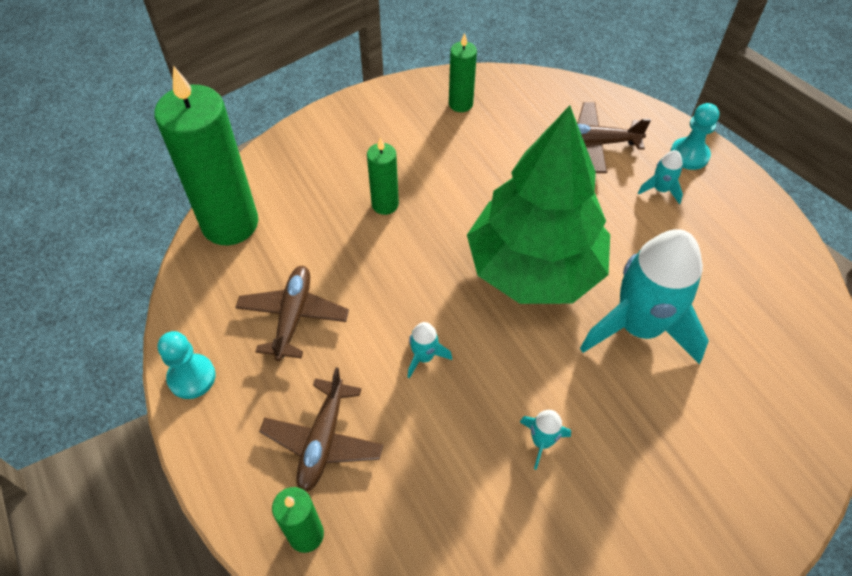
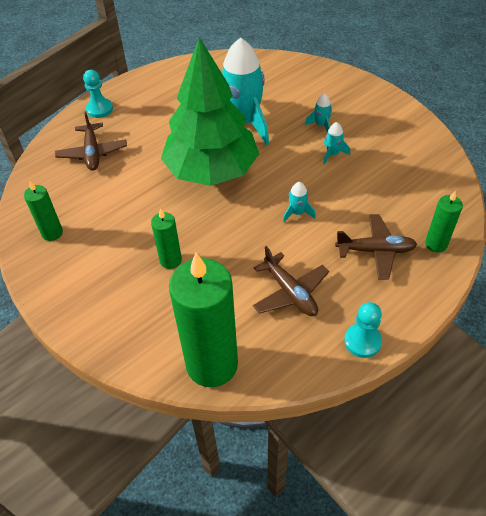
camera: 100 degrees left, 5 degrees down
(293, 317) = (290, 292): brown plane -> brown plane turned 120 degrees counterclockwise
(660, 189) = (132, 120): turquoise rocket -> turquoise rocket (321, 125)

